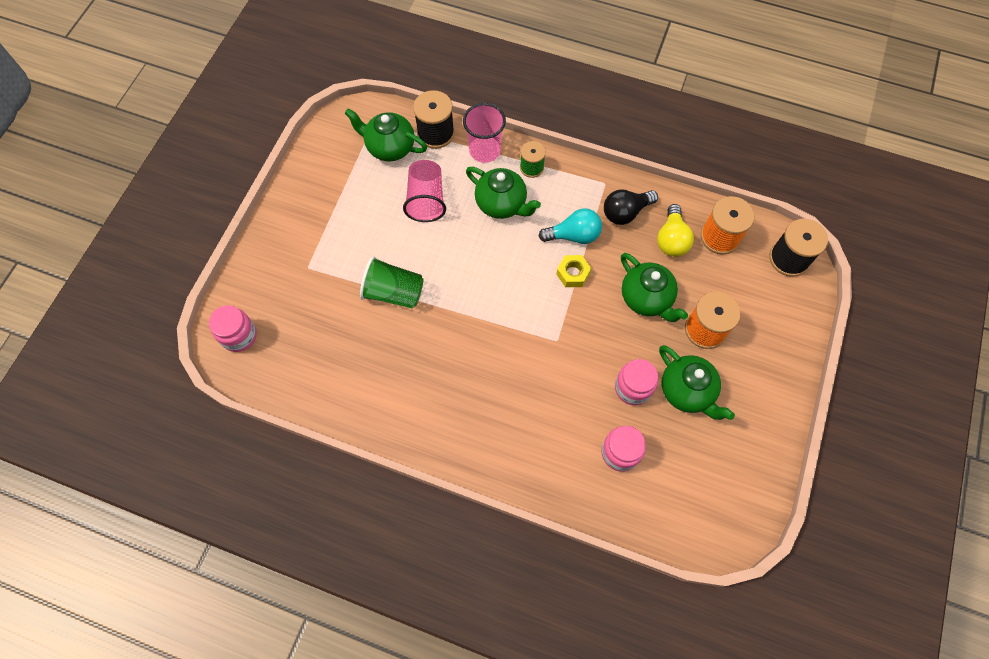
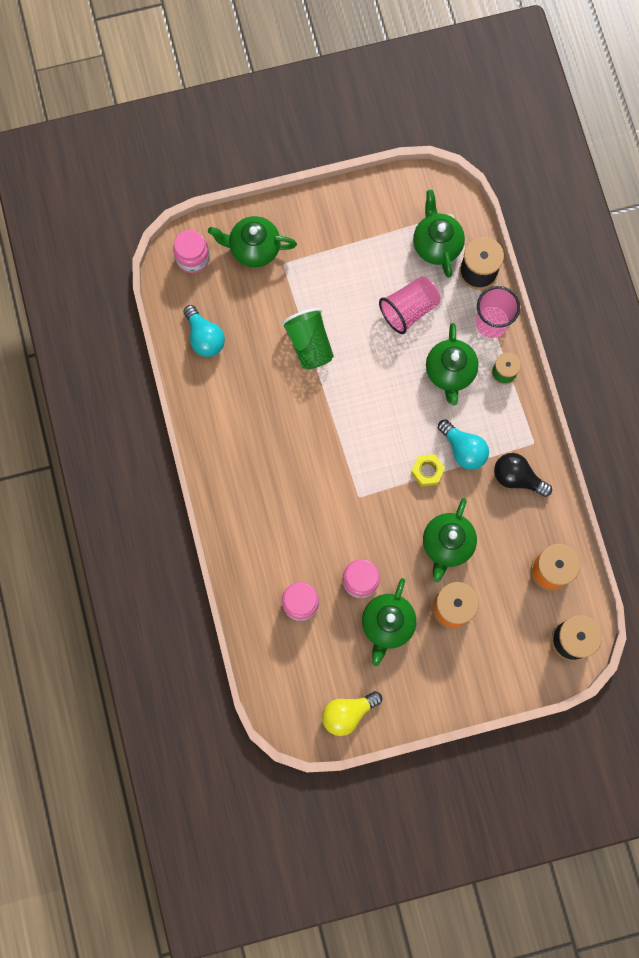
camera: 55 degrees right, 10 degrees up
(274, 281) = (253, 248): none -> green teapot
(317, 373) = (204, 337): none -> turquoise light bulb
(671, 239) = (518, 531): yellow light bulb -> yellow light bulb (348, 713)

